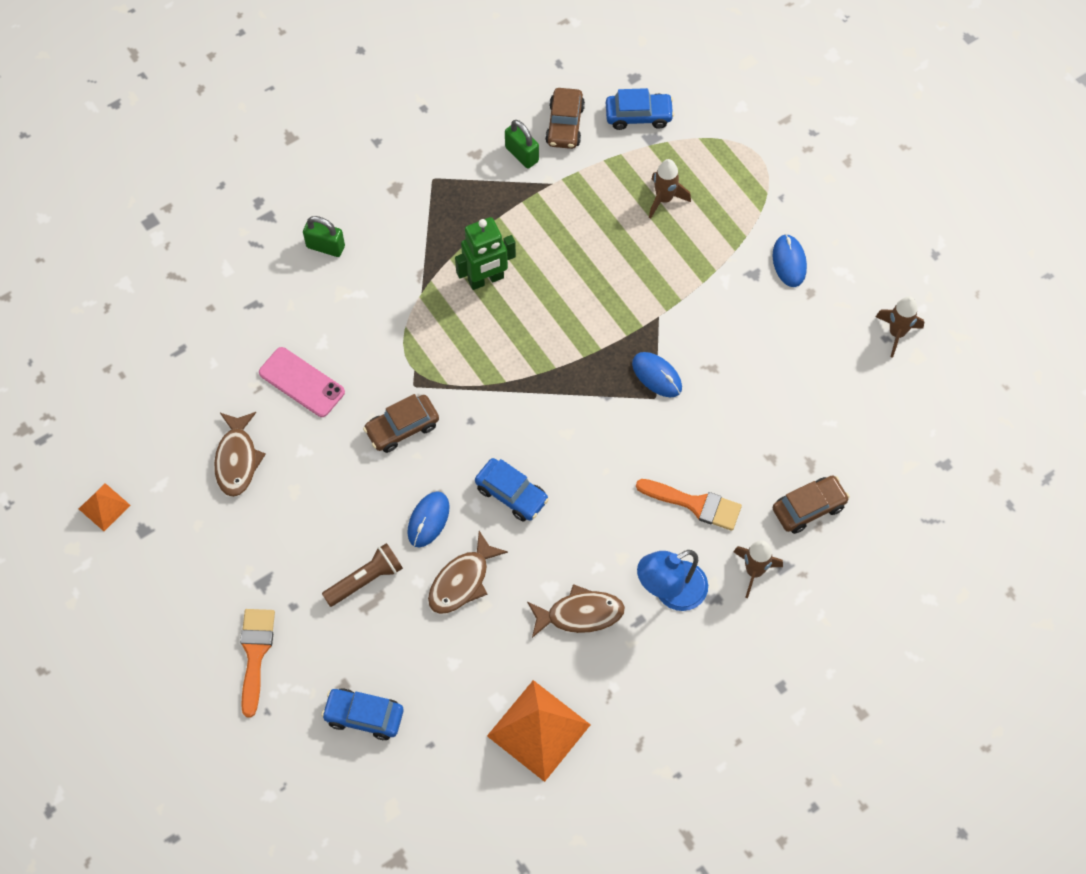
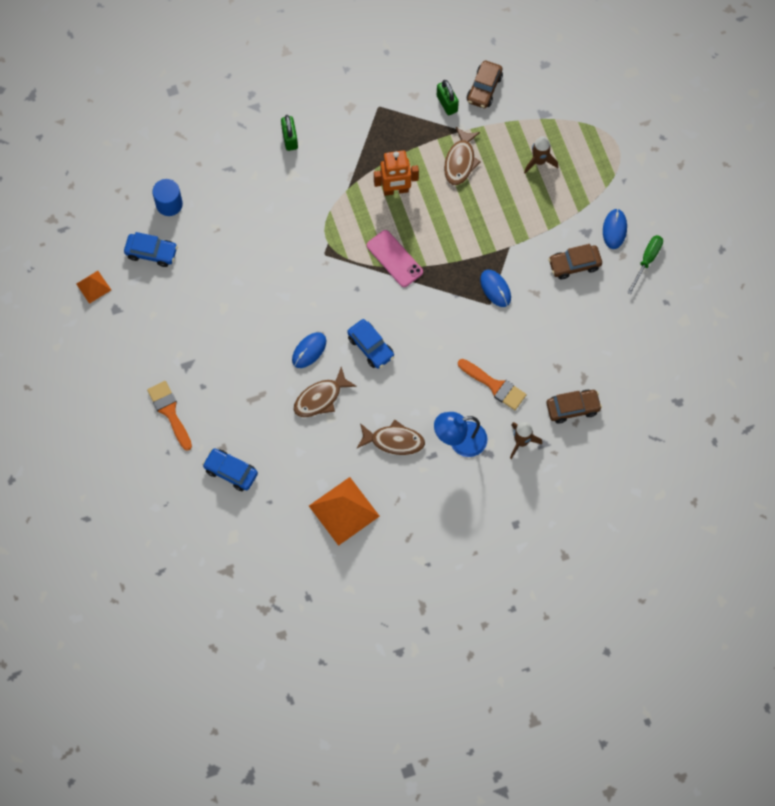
camera: 15 degrees right, 5 degrees up
(183, 370) = (169, 204): none -> blue cylinder
(237, 460) = (190, 276): brown fish -> brown fish (460, 161)
(255, 654) = (169, 412): orange brush -> orange brush turned 45 degrees counterclockwise
(301, 382) = (248, 233): pink phone -> pink phone (394, 258)
(325, 247) = (290, 139): green padlock -> green padlock turned 45 degrees clockwise
(365, 580) = (255, 381): brown flashlight -> none
(402, 428) = (308, 282): brown car -> brown car (574, 264)
(486, 279) = (395, 190): green robot -> orange robot
(638, 116) = (539, 94): blue car -> blue car (151, 252)
(844, 291) = (647, 260): none -> green screwdriver
(896, 333) = (675, 300): brown rocket -> none

